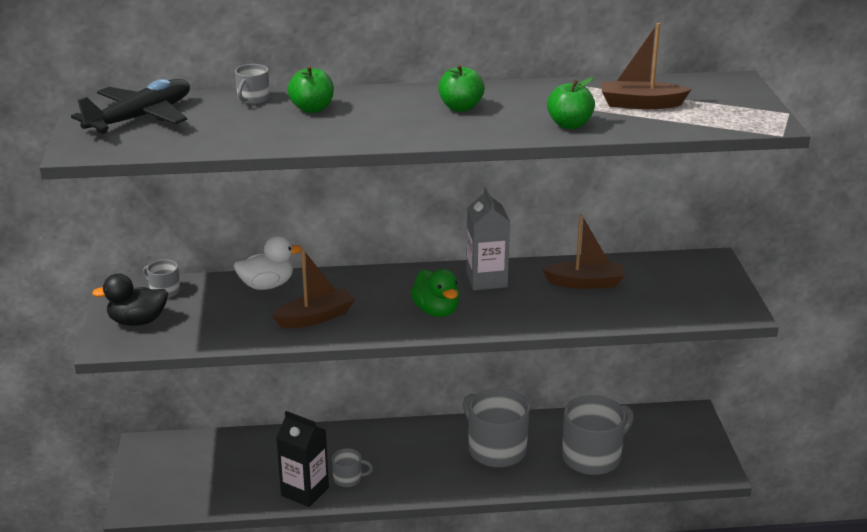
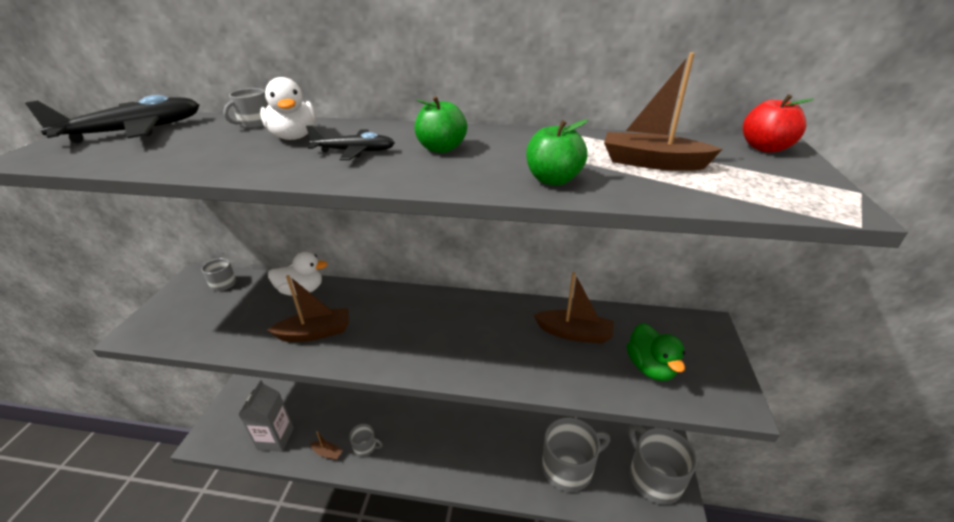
camera: 15 degrees right, 5 degrees up
(137, 321) = (177, 311): black duck -> none
(305, 491) = (327, 453): black carton -> brown boat
(312, 109) = (294, 137): green apple -> white duck
(386, 117) = (354, 151): none -> black plane
(436, 311) = (422, 344): green duck -> green duck (650, 367)
(486, 280) = (484, 314): grey carton -> grey carton (275, 438)
(496, 449) = (490, 440): grey mug -> grey mug (654, 478)
(726, 83) = (765, 148): none -> red apple

